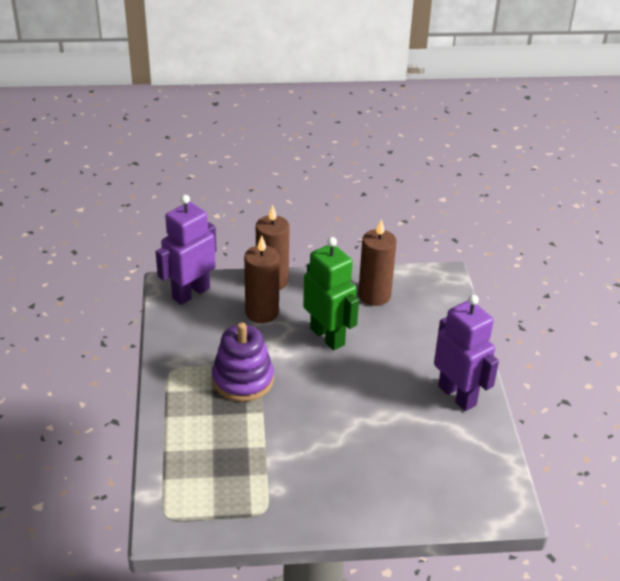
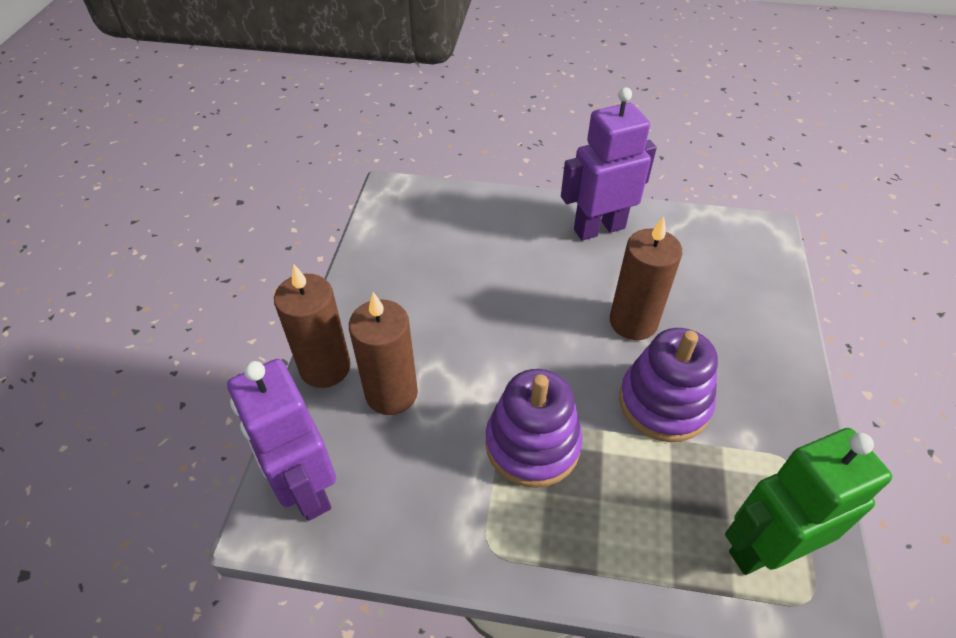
camera: 75 degrees left, 10 degrees up
(294, 442) = (664, 403): none -> purple stacking toy
(327, 336) = (467, 325): green robot -> green robot (764, 548)
(374, 295) = (402, 261): brown candle -> brown candle (633, 322)

